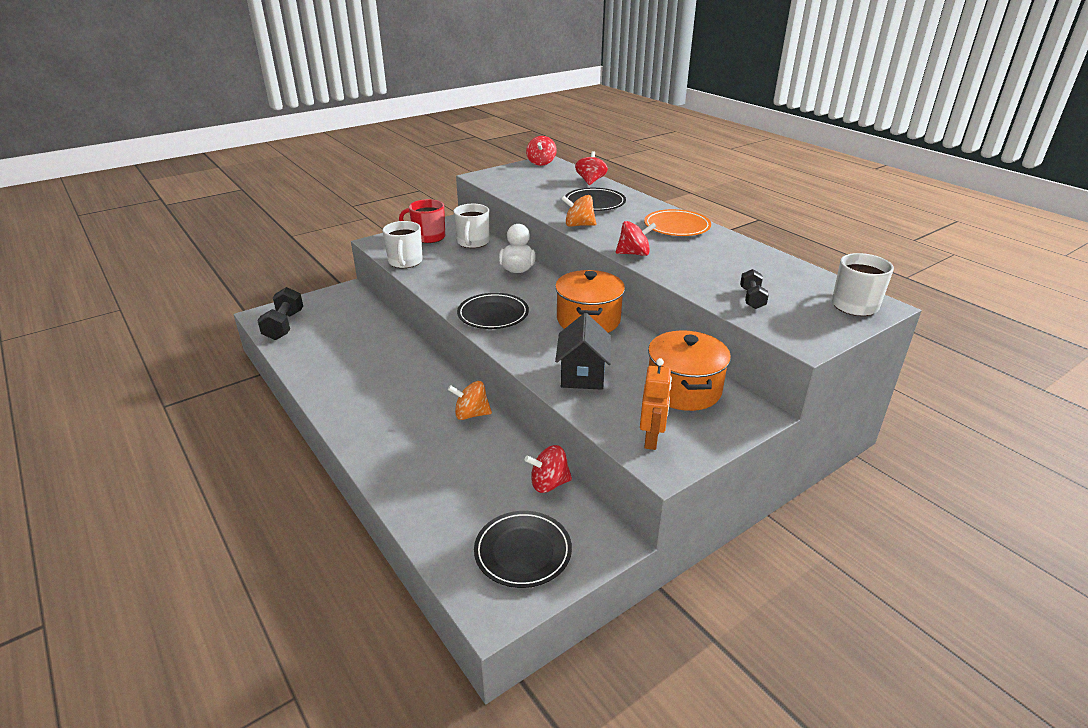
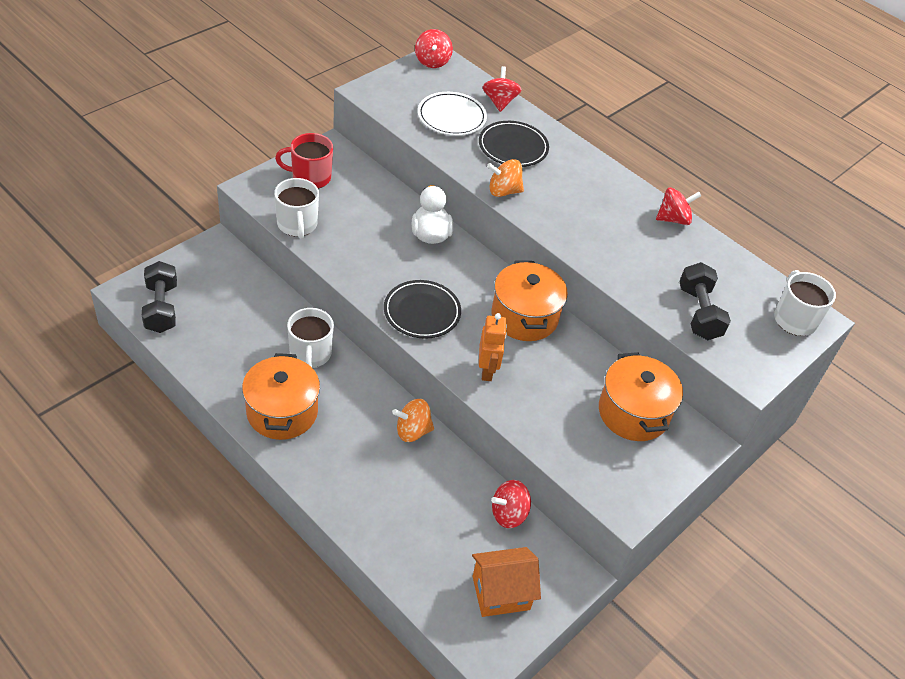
camera: 15 degrees left, 15 degrees up
(355, 395) = (282, 412): none -> orange pot
(473, 242) = (366, 187): white mug -> white mug (310, 354)
(523, 552) = (501, 593): black plate -> orange house
(547, 188) = (451, 117): none -> white plate
(582, 375) = (533, 399): black house -> none
(634, 254) = (572, 242): red spinning top -> red spinning top (673, 219)
(651, 439) = (612, 479): orange robot -> orange robot (487, 370)
(677, 227) = (610, 192): orange plate -> none
(752, 298) = (699, 313): black dumbbell -> black dumbbell, size x1.62

